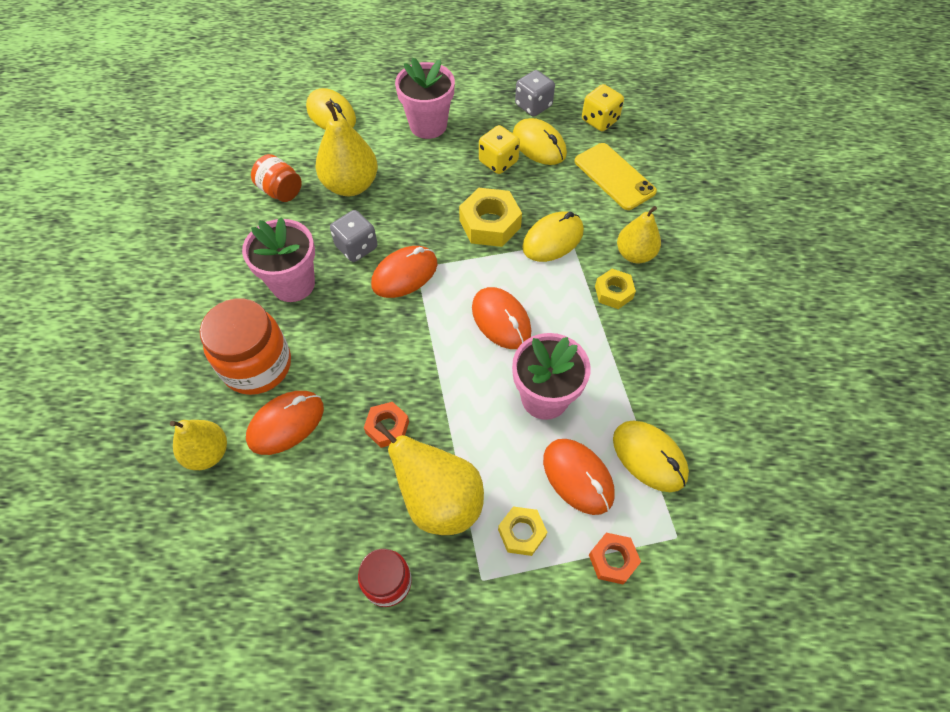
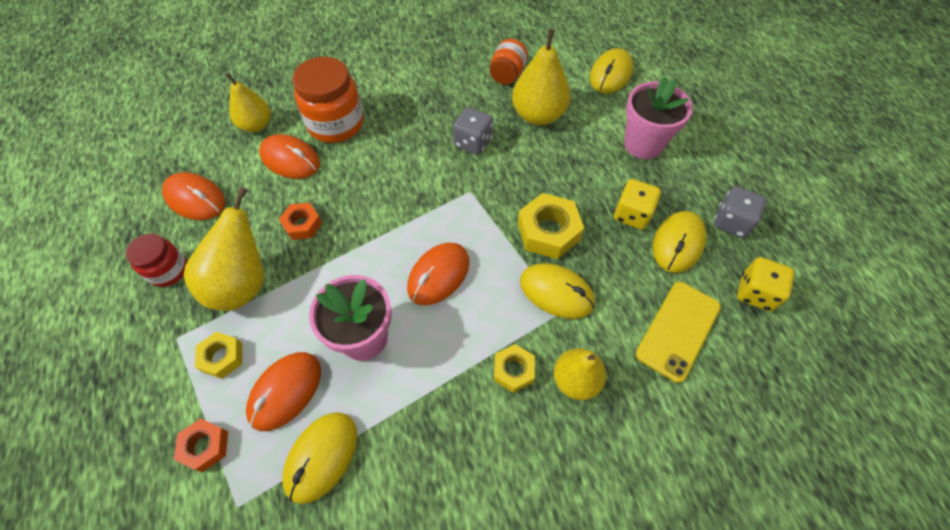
camera: 70 degrees right, 0 degrees up
(293, 284) = (418, 116): pink flower pot -> none
(404, 274) = (459, 185): orange mouse -> orange mouse (195, 199)

